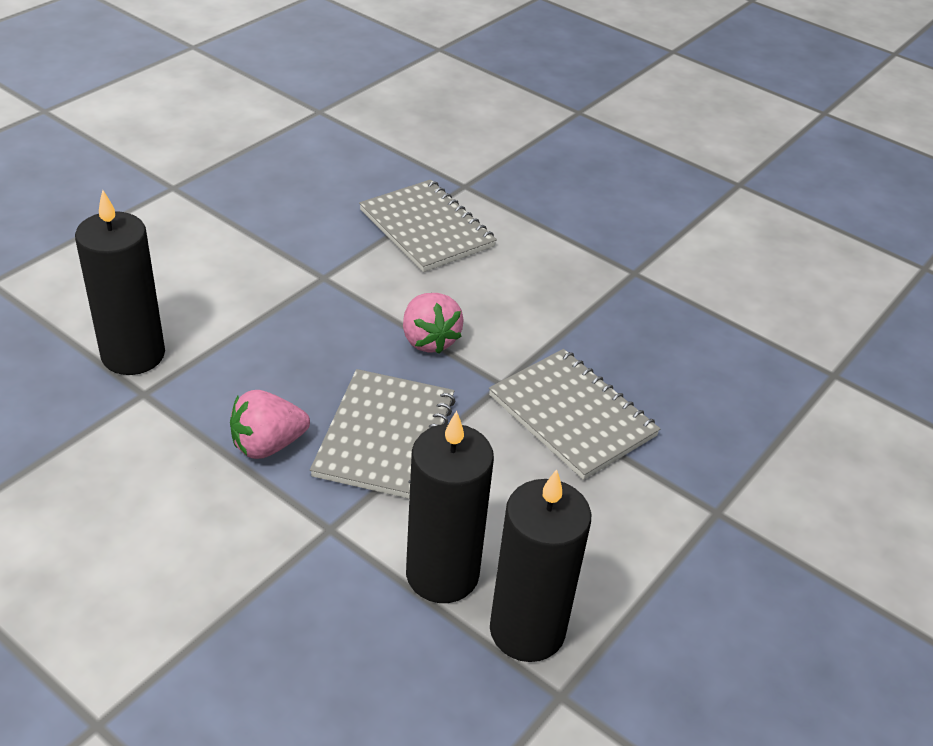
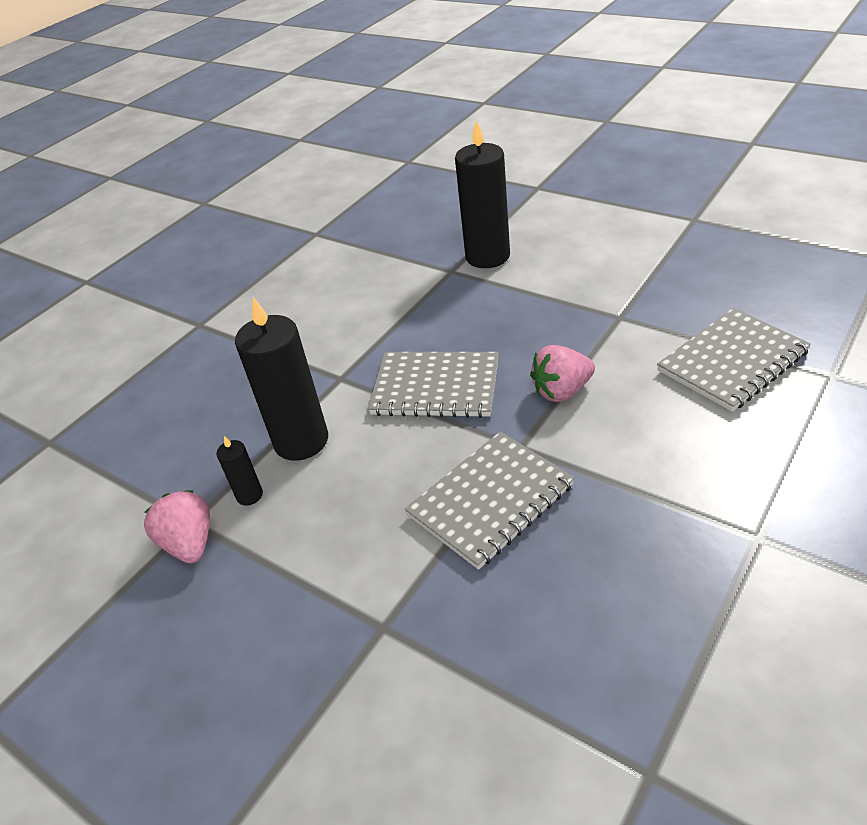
camera: 95 degrees right, 0 degrees up
(268, 445) = (414, 333): pink strawberry -> pink strawberry (190, 543)
(527, 630) = (249, 495): black candle -> black candle, size x0.46

